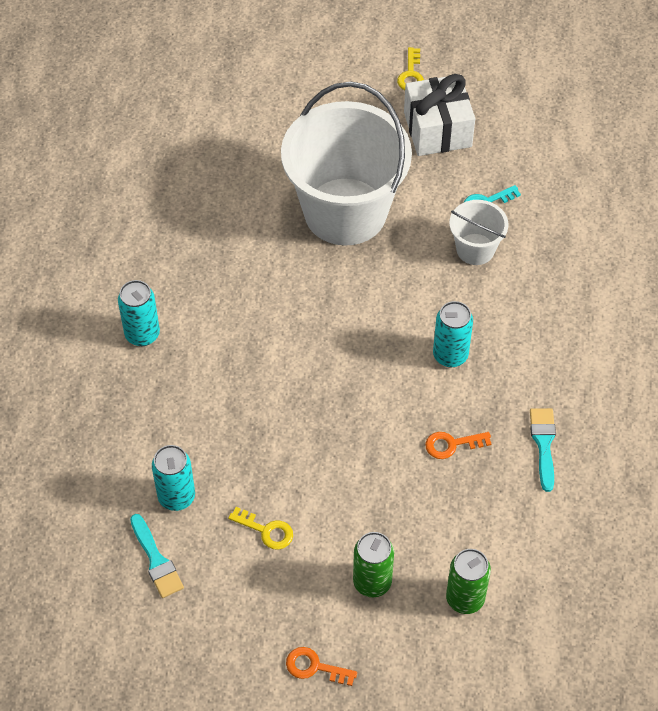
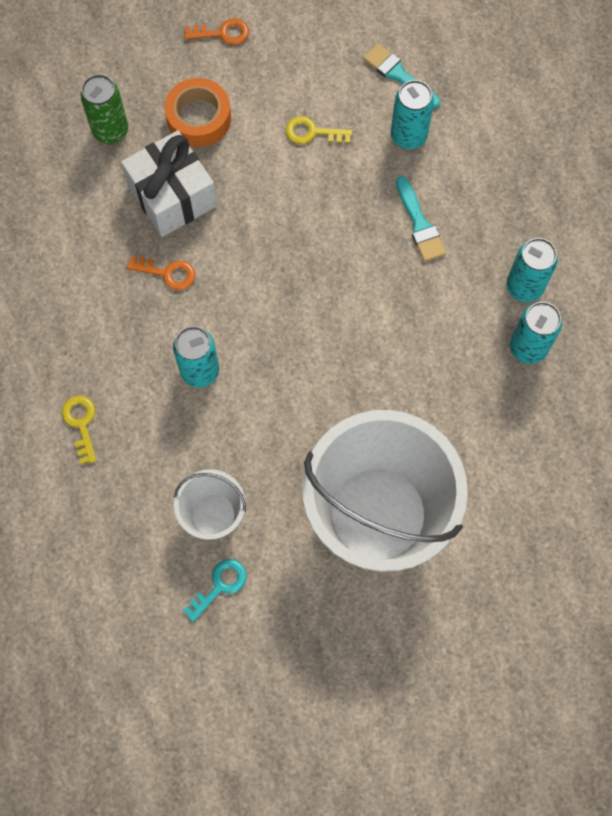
camera: 160 degrees right, 15 degrees up
(165, 288) = (528, 347): none -> turquoise can
(372, 582) = (199, 118): green can -> orange tape
(411, 74) = (376, 760): yellow key -> yellow key (81, 424)
(437, 129) = (313, 678): white gift -> white gift (172, 196)
(452, 444) = (167, 273): orange key -> orange key turned 45 degrees clockwise
(543, 444) = (76, 303): turquoise brush -> turquoise brush (420, 224)

